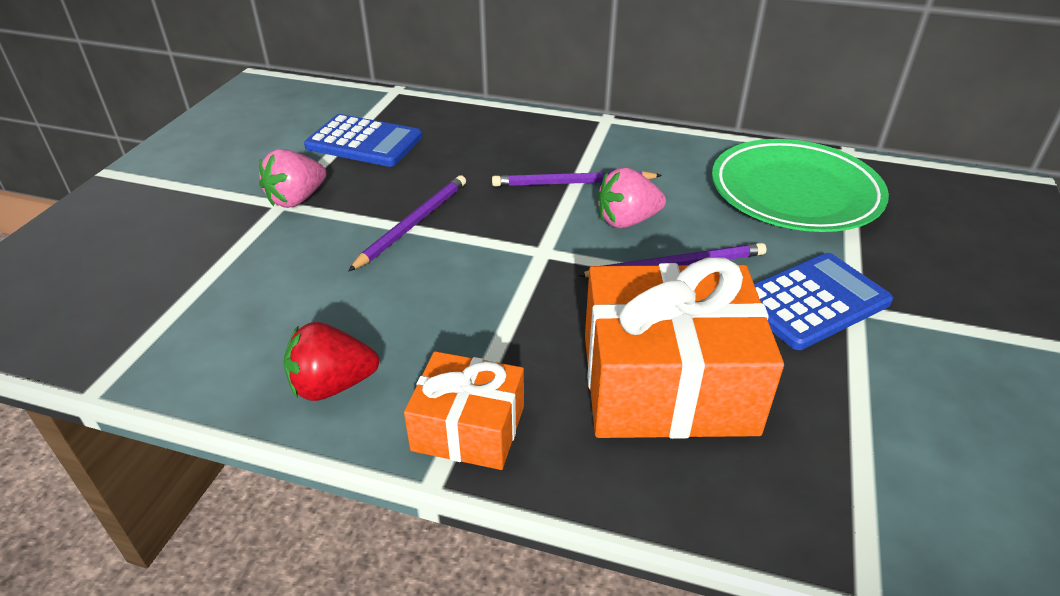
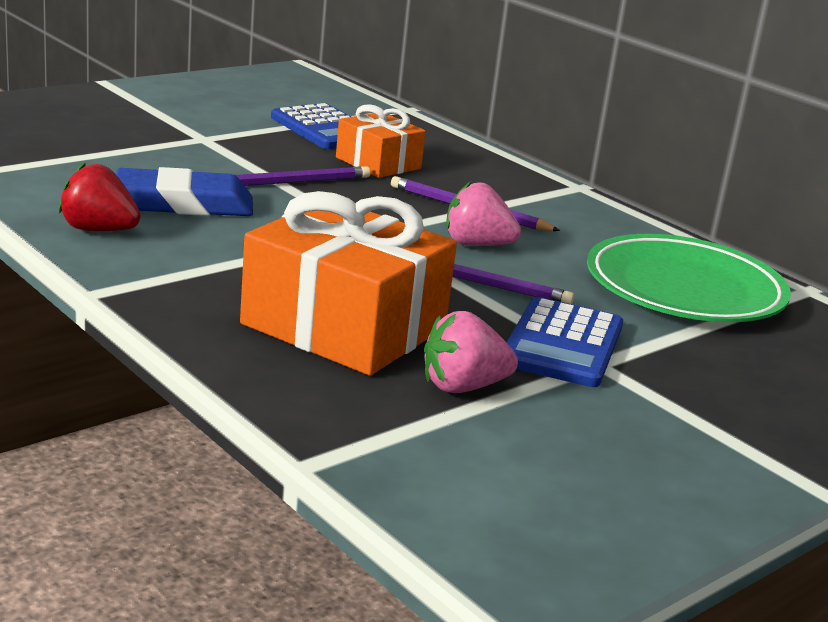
camera: 30 degrees right, 15 degrees down
(297, 199) = (219, 140): pink strawberry -> pink strawberry (463, 387)
(364, 301) = (184, 204): none -> blue eraser
(468, 428) = (158, 283): orange gift -> orange gift (378, 163)
(812, 301) = (562, 344): blue calculator -> blue calculator turned 105 degrees clockwise

